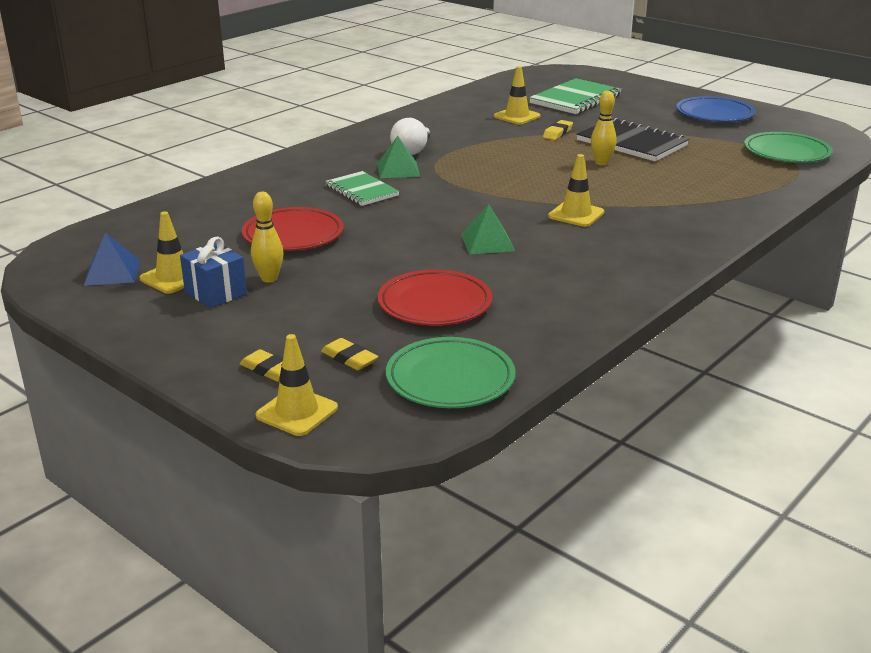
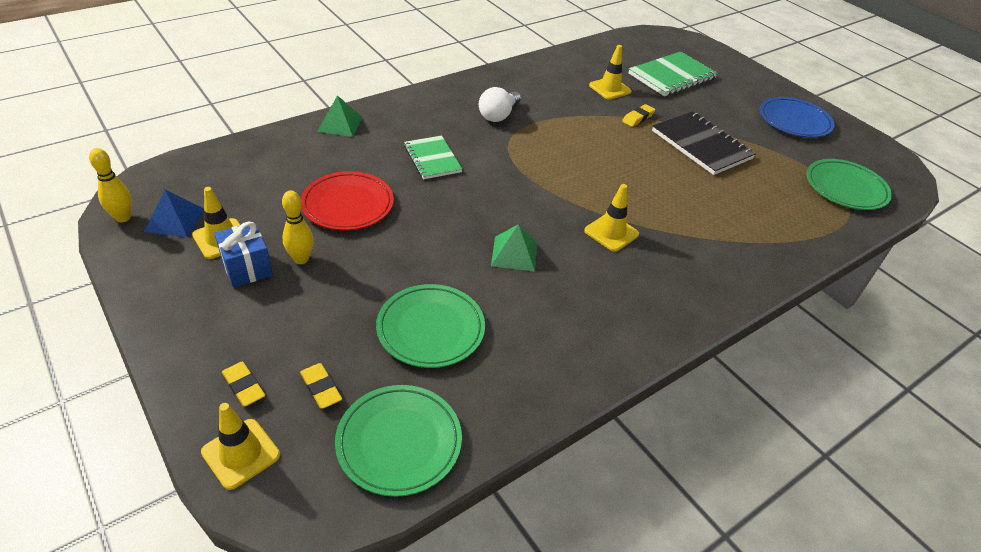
camera: 10 degrees right, 15 degrees up
(398, 169) = (476, 137): green pyramid -> green pyramid (340, 124)
(435, 304) = (430, 329): red plate -> green plate
(601, 163) = (662, 166): yellow bowling pin -> yellow bowling pin (123, 218)

